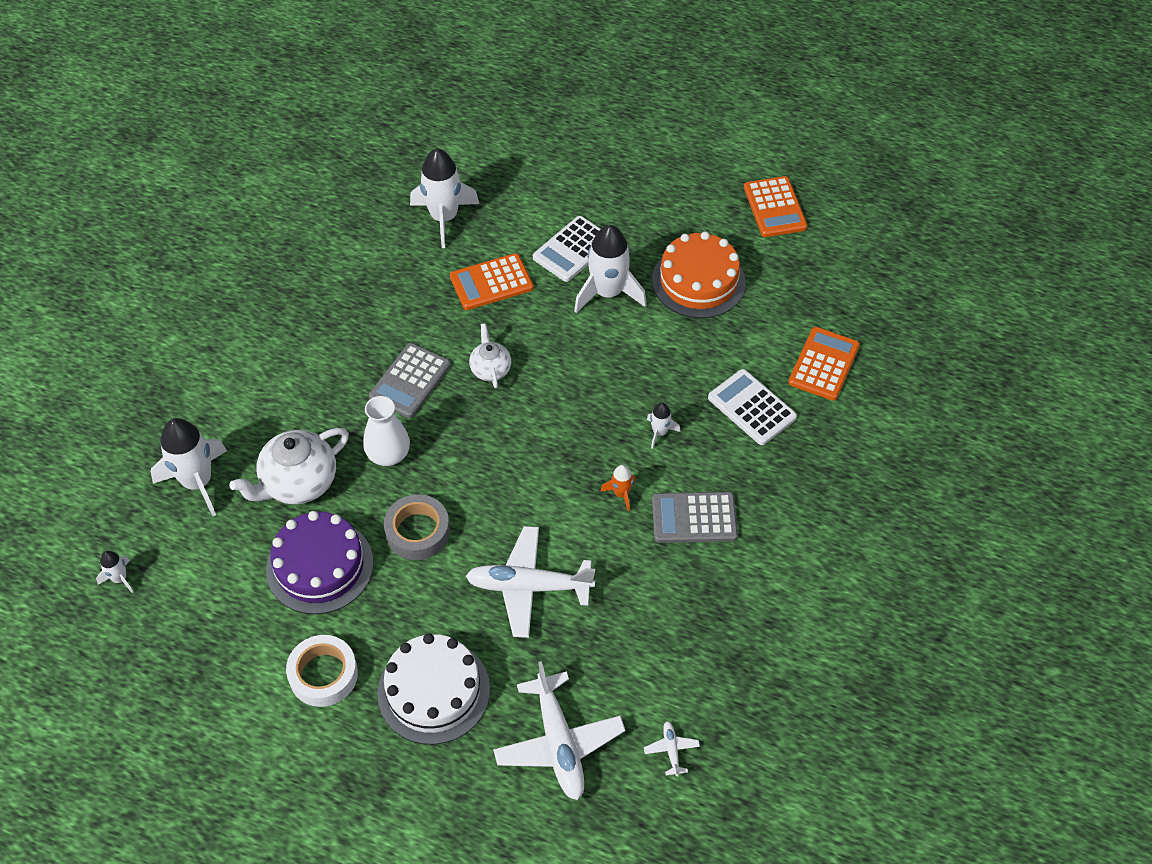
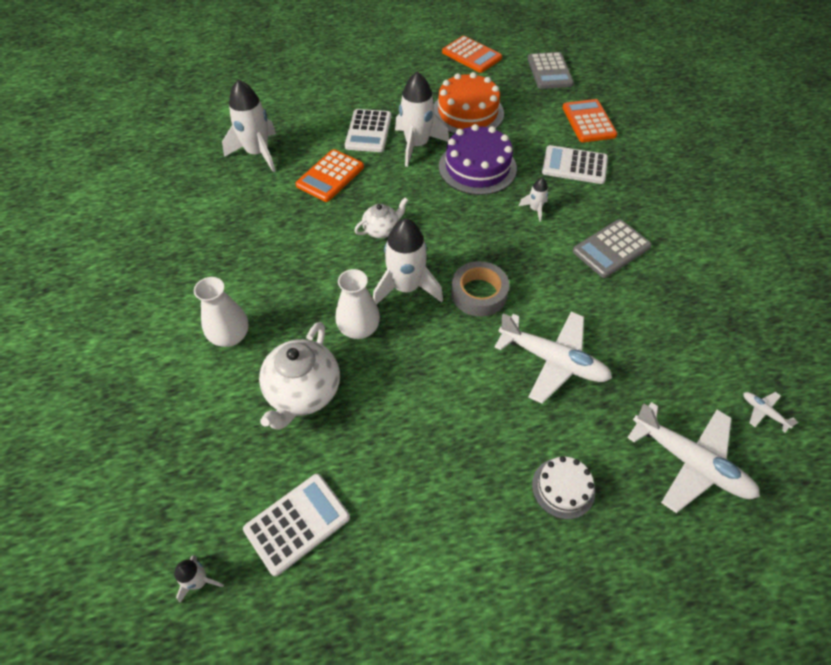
camera: 35 degrees left, 0 degrees up
(197, 482) = (210, 445): white rocket -> white rocket (406, 287)
(214, 583) = (297, 523): none -> white calculator
(280, 397) = (230, 336): none -> white vase
(320, 566) = (379, 448): purple cake -> purple cake (477, 167)
(323, 674) = (464, 538): white tape -> none
(410, 381) = (328, 268): grey calculator -> grey calculator (549, 71)
(417, 532) = (434, 371): grey tape -> grey tape (479, 293)
(433, 691) = (563, 488): white cake -> white cake, size x0.56
(490, 369) = (382, 230): white teapot -> white teapot turned 105 degrees clockwise
(528, 587) = (553, 360): white plane -> white plane turned 120 degrees counterclockwise
(621, 494) = (550, 260): orange rocket -> none

